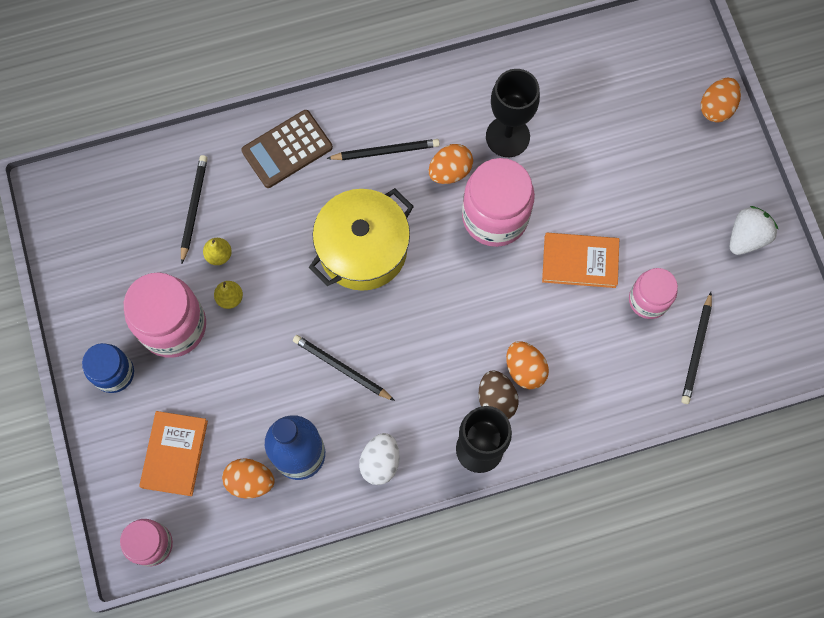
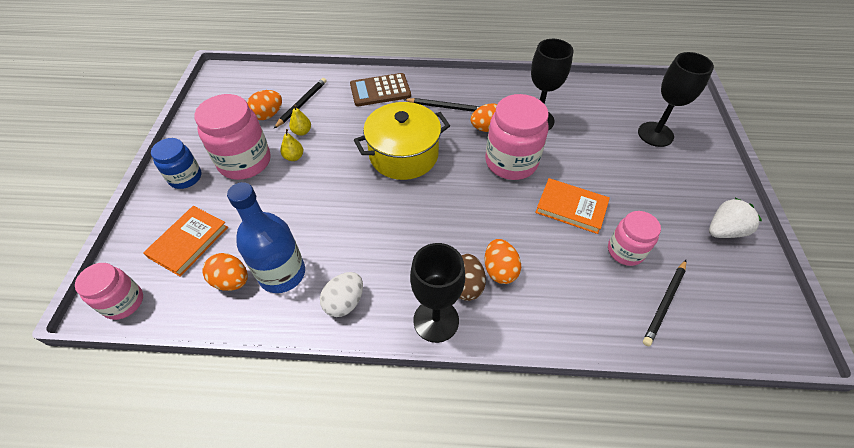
camera: 20 degrees right, 20 degrees down
(342, 368) = (349, 223): black pencil -> none
(655, 113) = (655, 134): none -> black goblet
(716, 107) = (706, 142): orange egg -> orange egg (268, 115)

